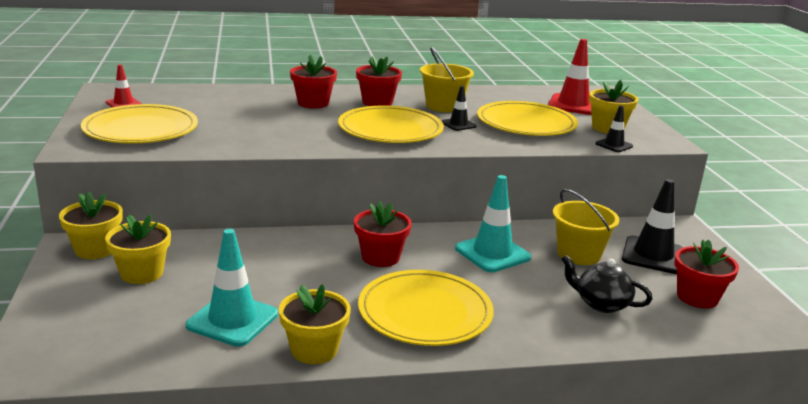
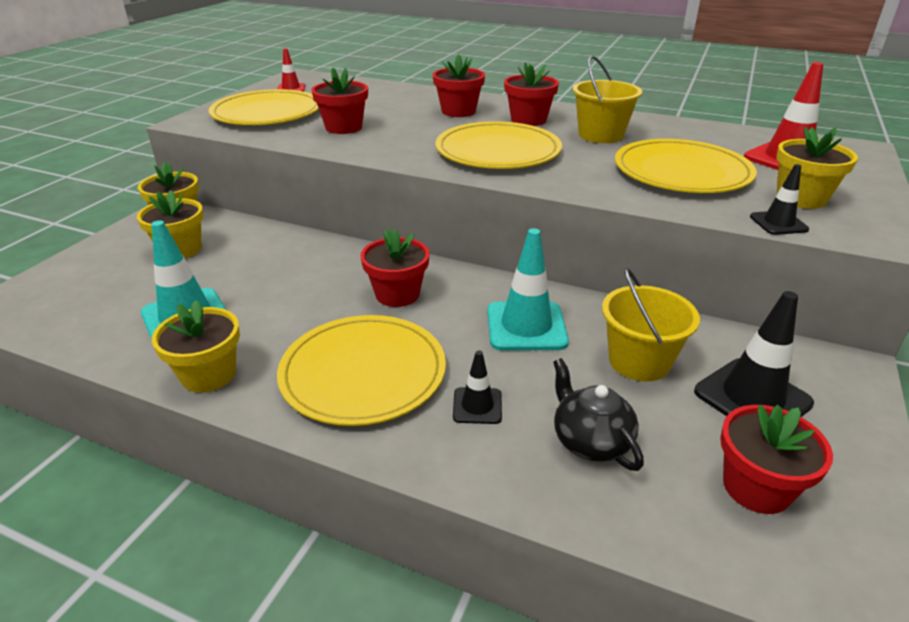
camera: 35 degrees right, 10 degrees up
(237, 131) = (343, 127): none -> red flower pot
(458, 124) = (588, 158): black traffic cone -> black traffic cone (477, 406)

